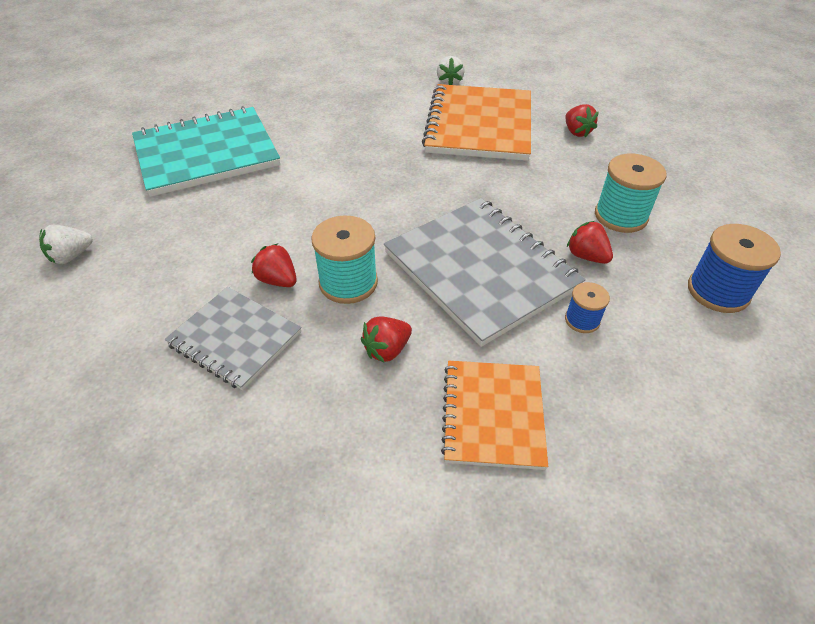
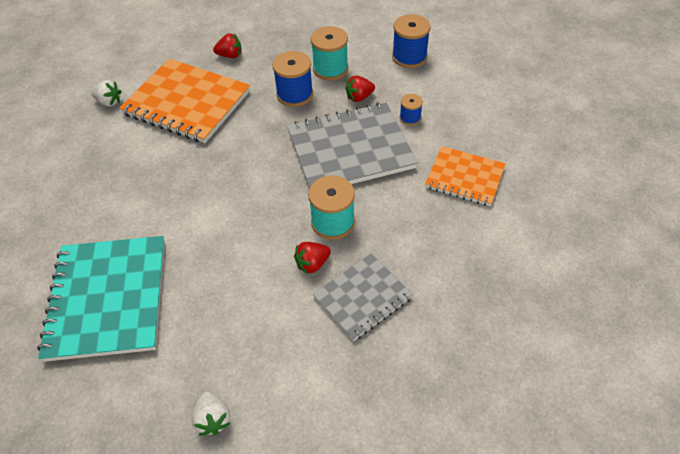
camera: 70 degrees left, 5 degrees up
(387, 350) = (402, 214): red strawberry -> none
(548, 197) = (295, 94): none -> blue spool

